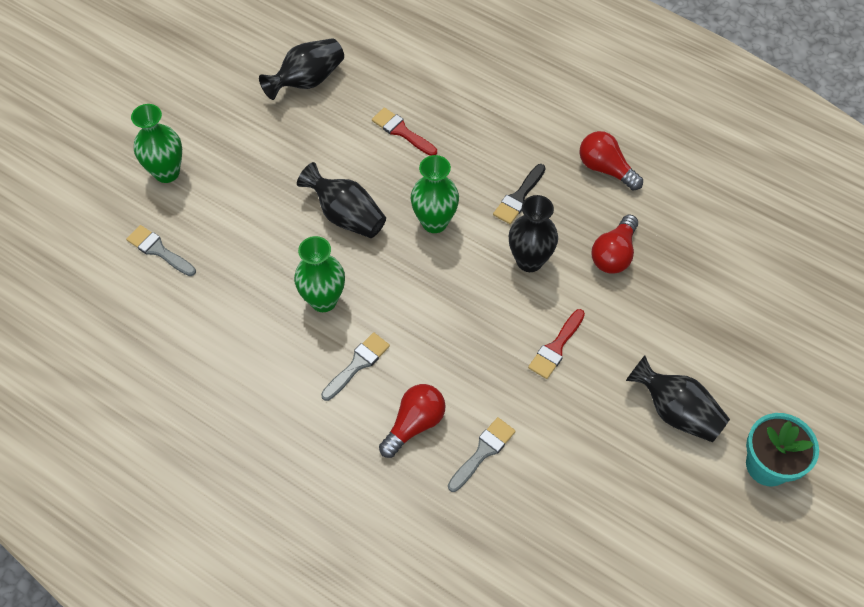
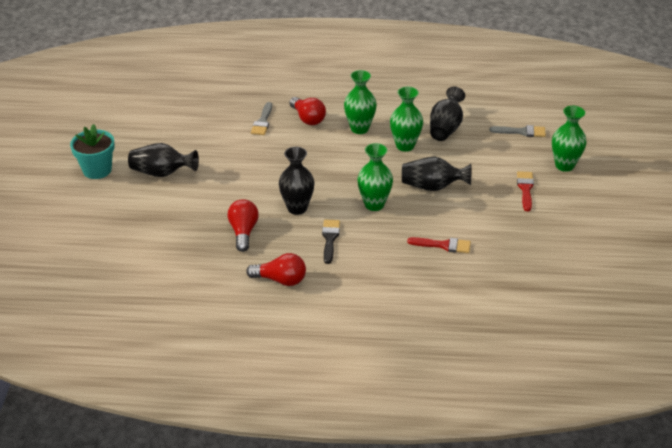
camera: 150 degrees right, 20 degrees down
(307, 80) = (540, 249): black vase -> black vase (445, 128)
(357, 364) = (359, 128): grey brush -> green vase
(414, 424) = (308, 118): red light bulb -> red light bulb turned 45 degrees counterclockwise
(556, 347) = (251, 174): red brush -> red brush (525, 189)

